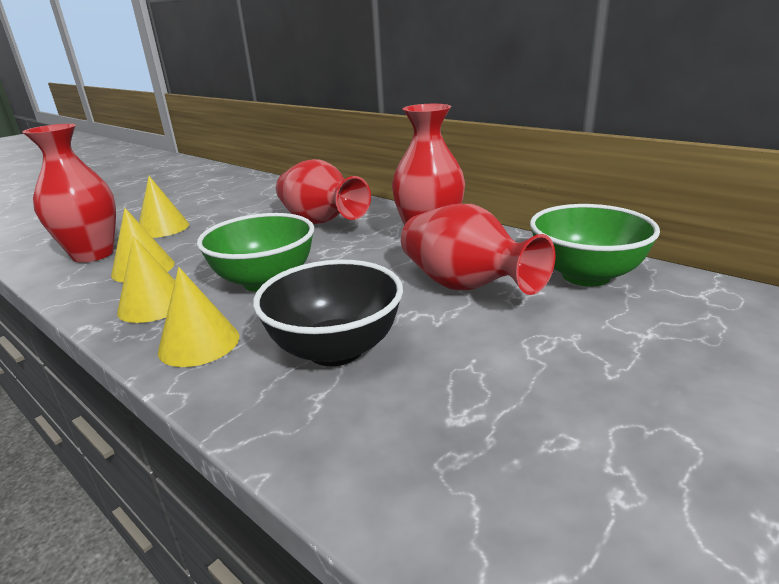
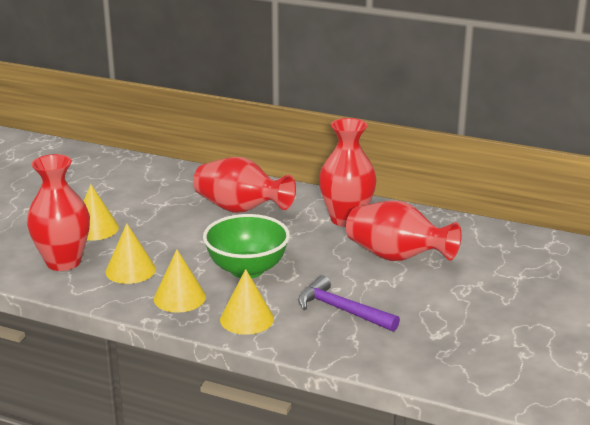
camera: 20 degrees left, 0 degrees up
(335, 349) = (341, 310): black bowl -> purple hammer
(585, 275) = (472, 240): green bowl -> none

